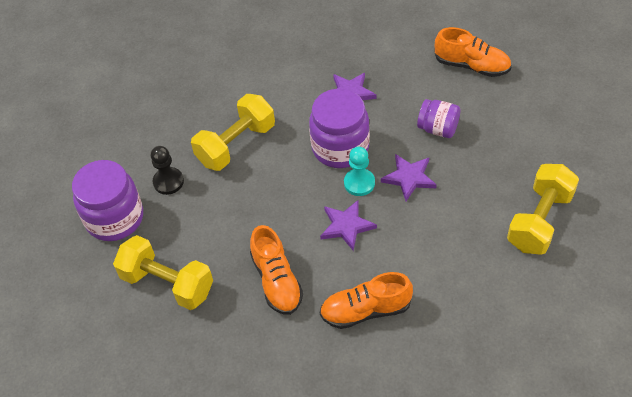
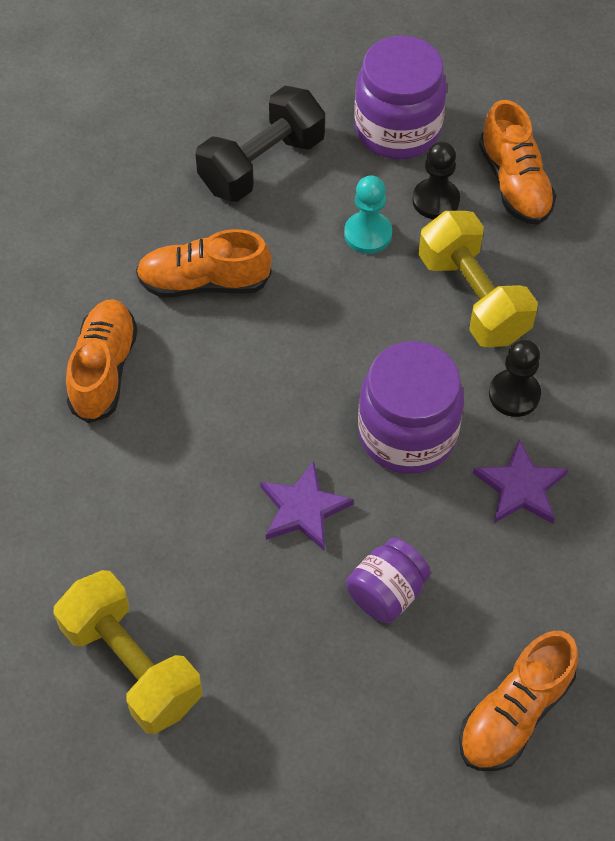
camera: 105 degrees right, 5 degrees up
(142, 148) = (514, 183): none -> orange shoe
(167, 283) = (262, 164): yellow dumbbell -> black dumbbell
(294, 110) = (514, 394): none -> black pawn
(346, 226) = (253, 393): purple star -> none
(359, 183) = (325, 436): turquoise pawn -> turquoise pawn (368, 234)

